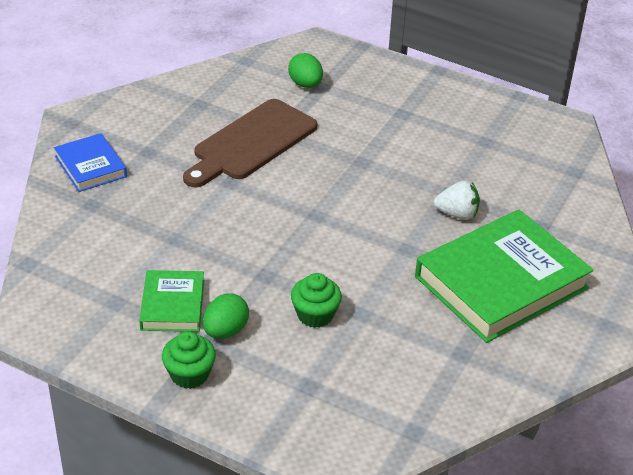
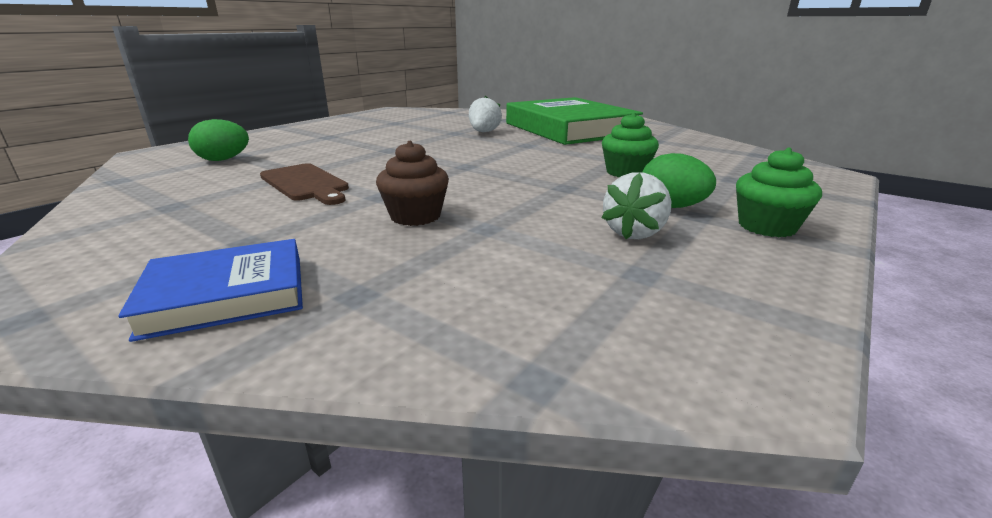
camera: 80 degrees left, 15 degrees down
(172, 305) = (634, 233): green book -> white strawberry
(192, 206) = (415, 216): none -> brown cupcake
(251, 143) = (305, 184): brown cutting board -> brown cutting board, size x0.62

